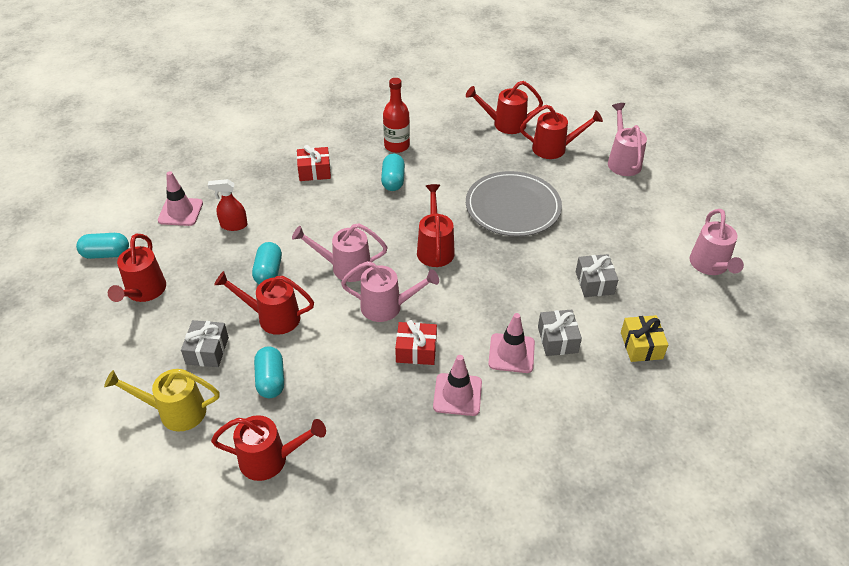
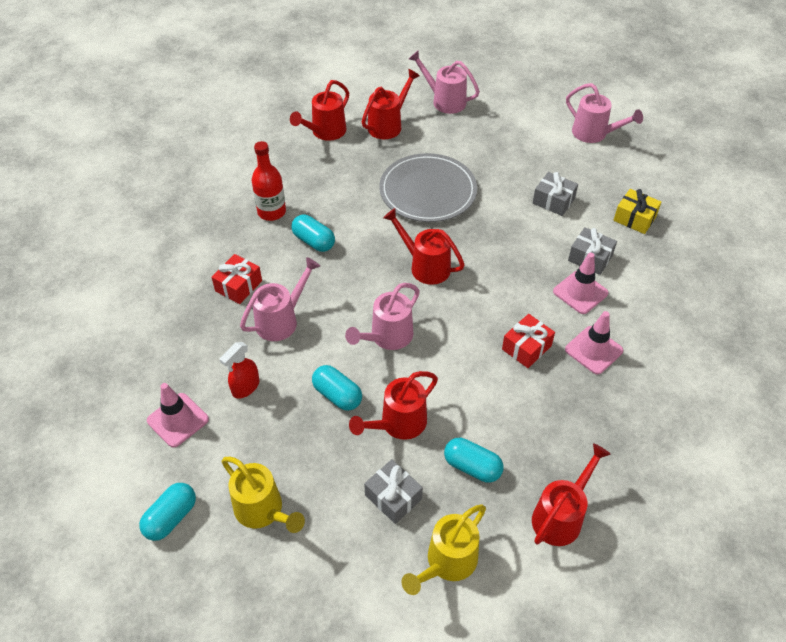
camera: 50 degrees left, 5 degrees up
(143, 292) = (263, 511): red watering can -> yellow watering can
(388, 307) = (462, 336): pink watering can -> pink watering can (282, 320)

